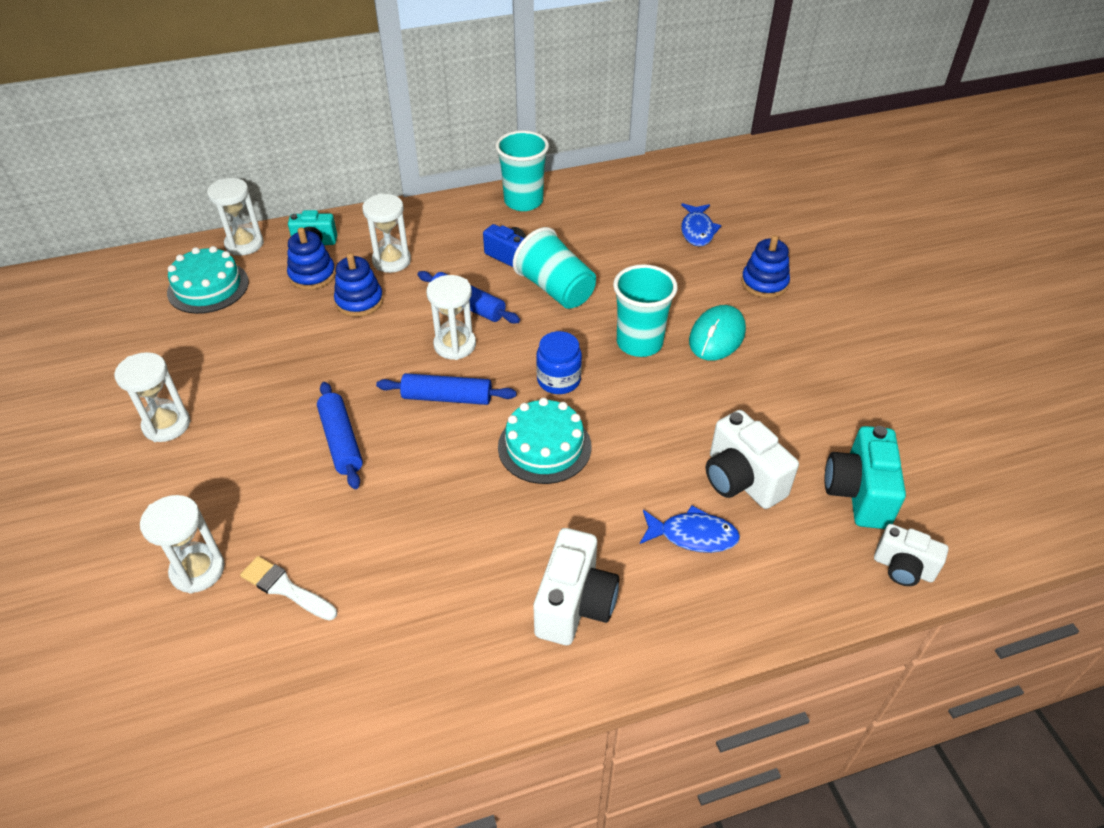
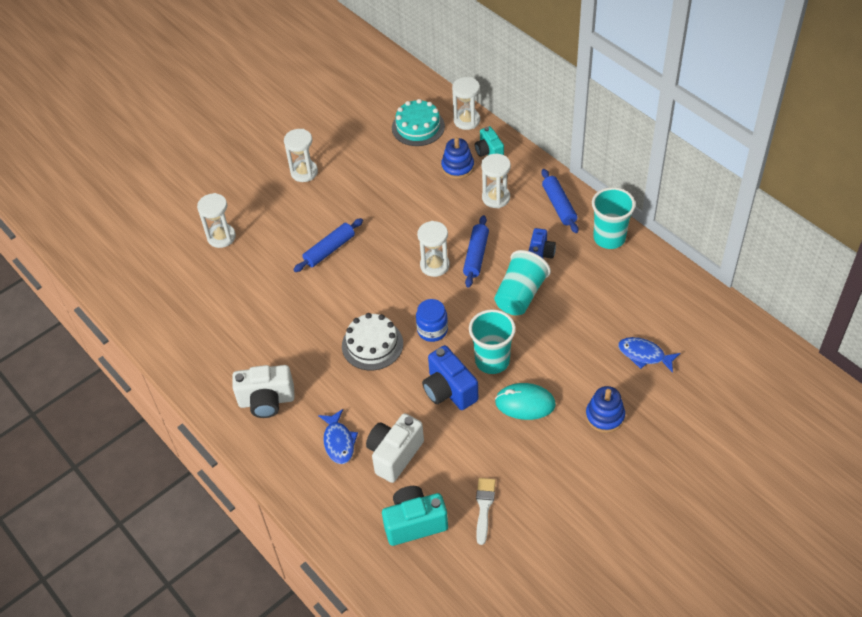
camera: 70 degrees right, 5 degrees up
(285, 588) = (225, 276): white brush -> white brush (484, 507)
(359, 301) = (447, 201): blue stacking toy -> none
(447, 398) = (387, 281): blue rolling pin -> blue rolling pin (559, 205)
(544, 446) = (372, 344): turquoise cake -> white cake
(664, 395) = (449, 390): none -> blue camera
(697, 230) = (644, 355): blue fish -> blue fish turned 45 degrees clockwise
(903, 568) = (363, 560): white camera -> none

